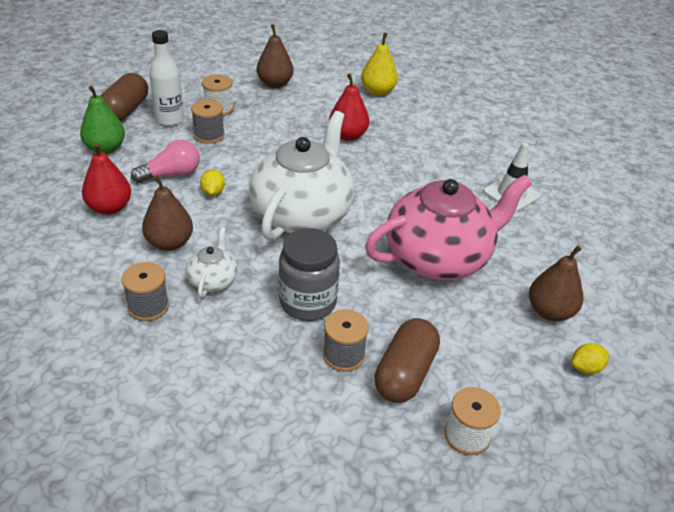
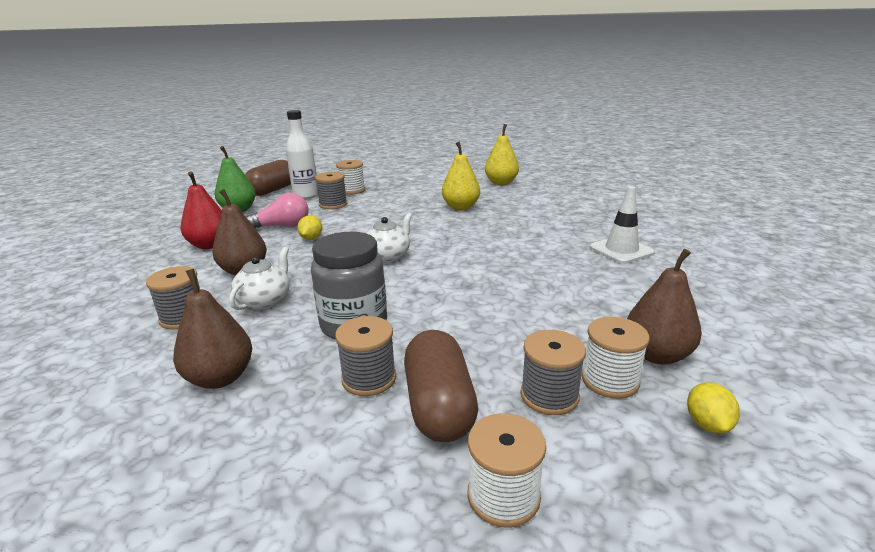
camera: 15 degrees right, 15 degrees down
(275, 84) = (410, 178): brown pear -> brown pear (220, 378)
(302, 214) = (388, 256): white teapot -> white teapot, size x0.44
(348, 135) = (460, 207): red pear -> yellow pear
(405, 373) = (439, 405): brown capsule -> brown capsule turned 45 degrees counterclockwise
(438, 258) = (522, 296): pink teapot -> none
(480, 356) = (549, 395): none -> grey spool
(519, 338) = (610, 380): none -> white spool
(586, 368) = (707, 424): yellow lemon -> yellow lemon turned 75 degrees counterclockwise

